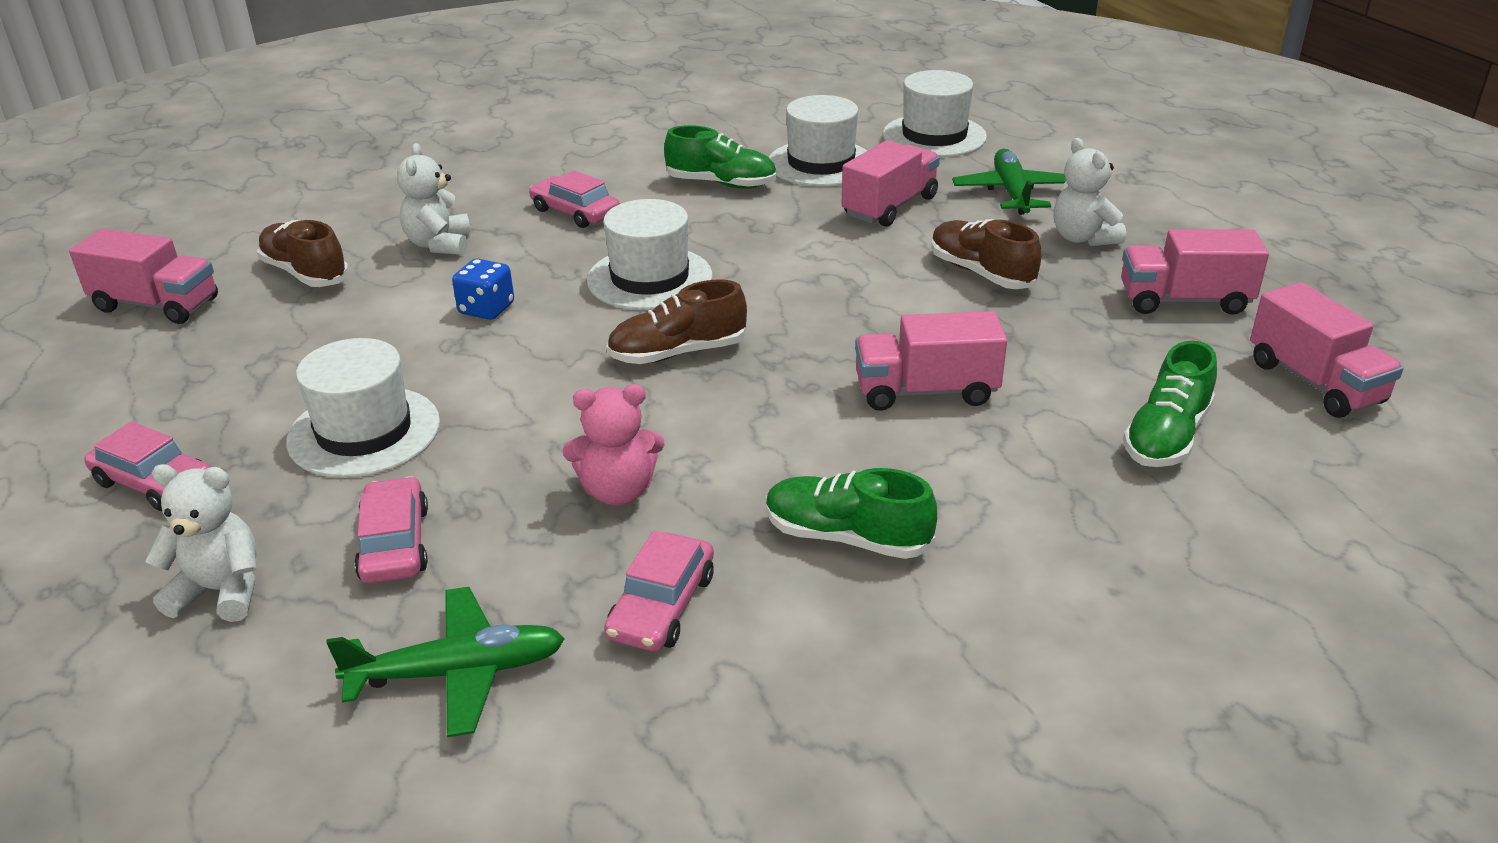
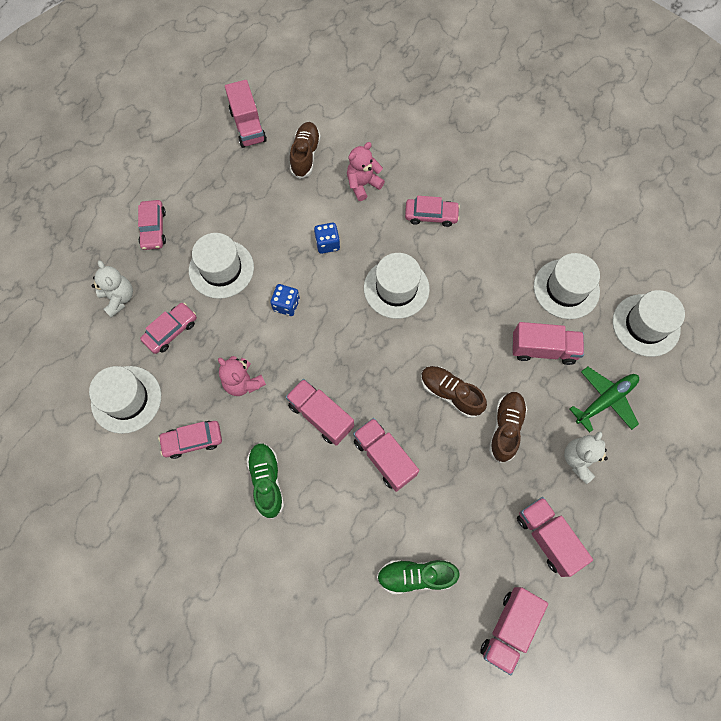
camera: 55 degrees right, 35 degrees up
(439, 244) = (363, 184): white teddy bear -> pink teddy bear
(457, 672) = (126, 399): green plane -> white hat
(534, 387) = (286, 305): none -> blue dice
(575, 212) = (431, 215): pink car -> pink car turned 90 degrees clockwise
(678, 353) = (346, 340): brown shoe -> brown shoe (450, 394)
(721, 184) = (507, 257): green shoe -> none
(783, 427) = (321, 416): none -> pink truck

